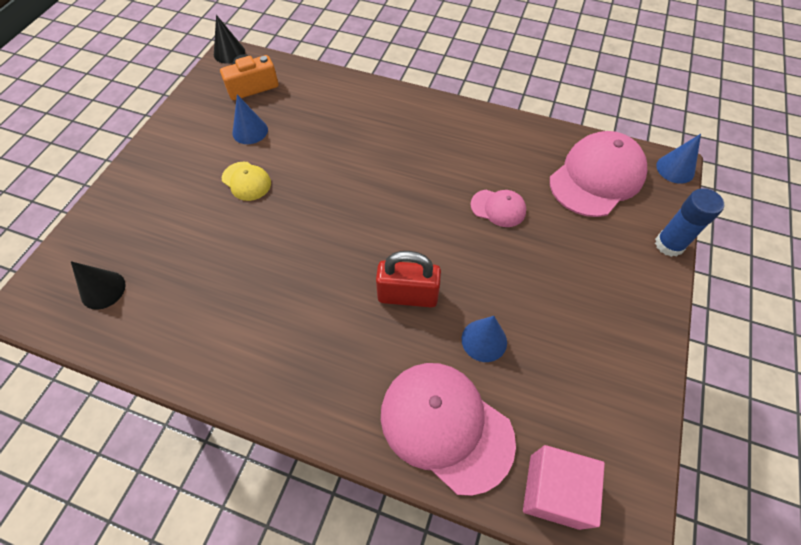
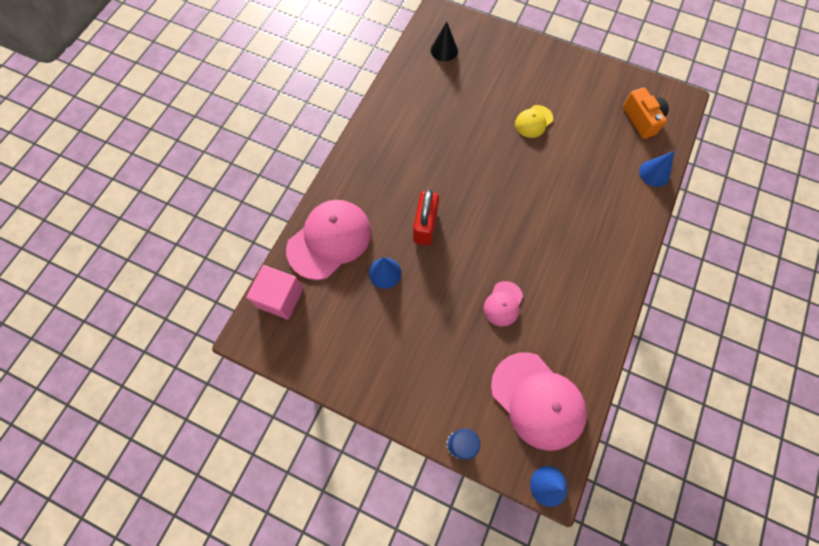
camera: 95 degrees right, 10 degrees up
(229, 53) = (685, 100): black cone -> none
(250, 131) = (587, 121): blue cone -> blue cone (654, 173)

